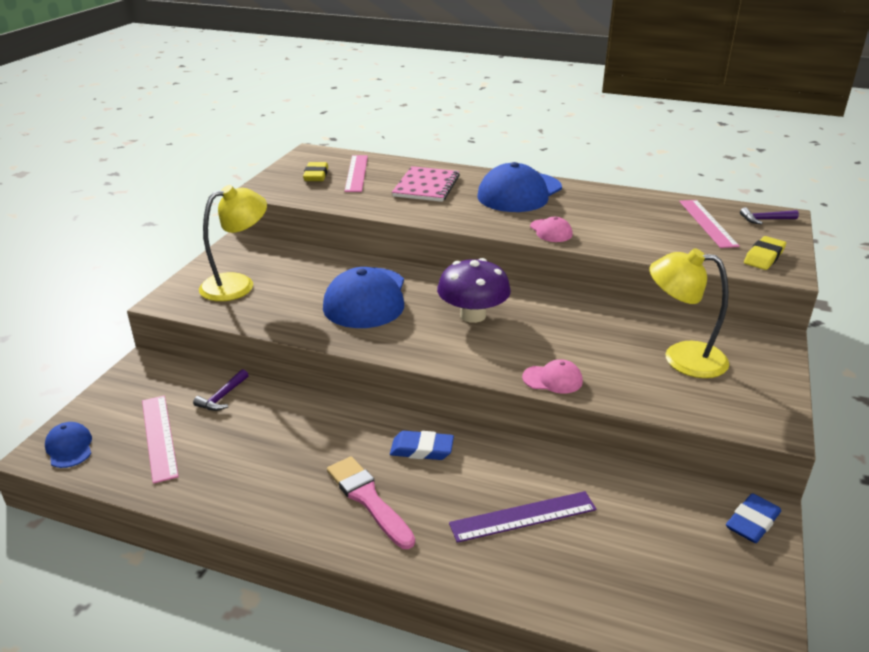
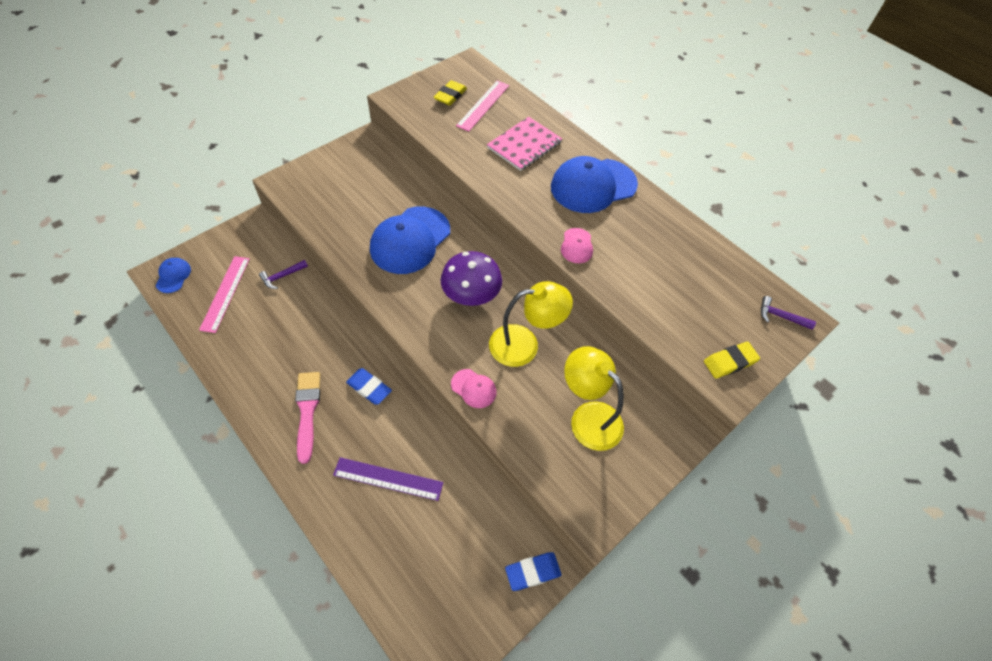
camera: 25 degrees right, 25 degrees up
(237, 284) = (336, 185): yellow lamp -> yellow lamp (524, 344)
(707, 223) = (722, 296): pink ruler -> none

